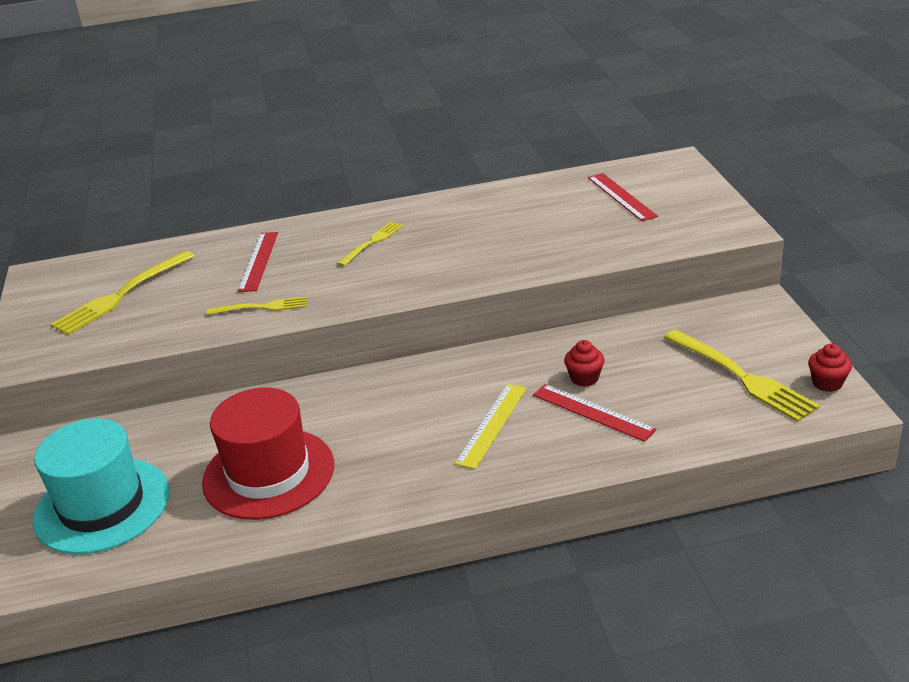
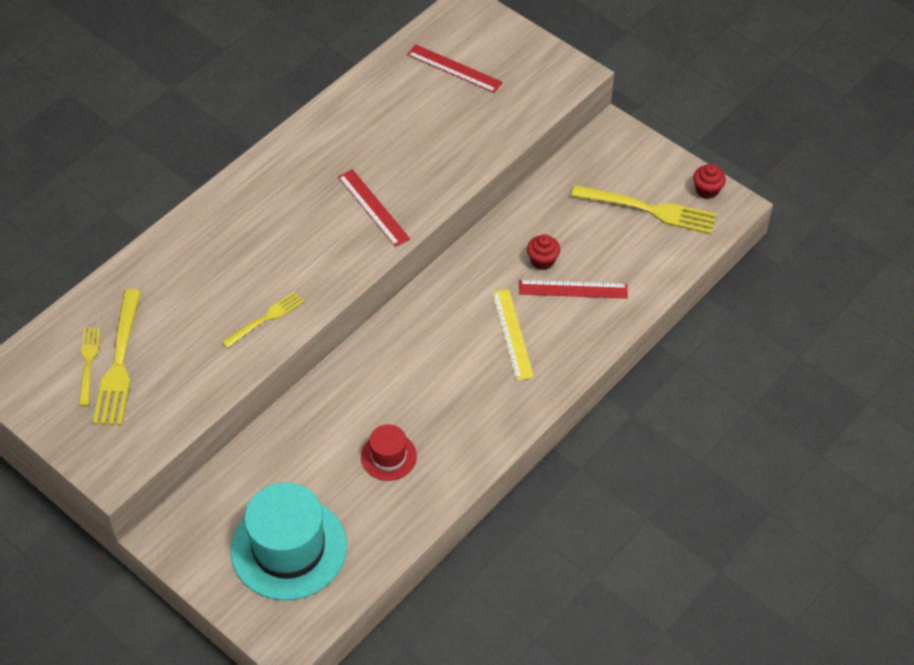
camera: 40 degrees left, 20 degrees up
(258, 261) = (206, 271): red ruler -> red ruler (373, 207)
(268, 473) = (388, 456): red hat -> red hat, size x0.50
(372, 242) = (288, 207): yellow fork -> yellow fork (88, 363)

